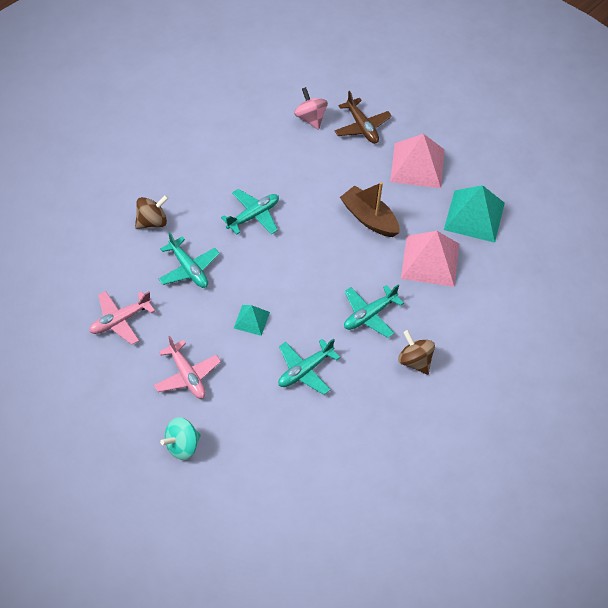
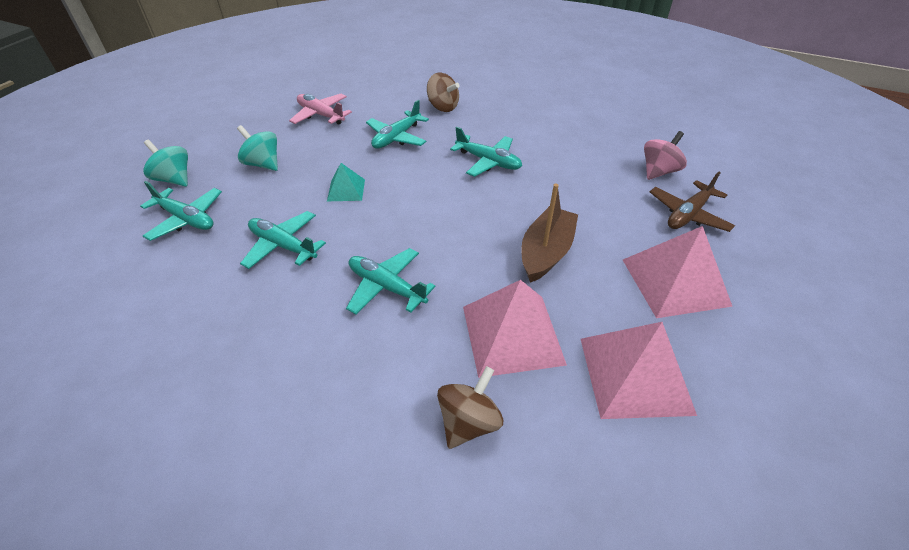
camera: 75 degrees right, 10 degrees down
(187, 375) = (263, 164): pink plane -> turquoise spinning top
(246, 435) = (186, 219): none -> turquoise plane
(414, 361) = (320, 356): brown spinning top -> brown spinning top (469, 422)
(474, 216) = (635, 374): turquoise pyramid -> pink pyramid

